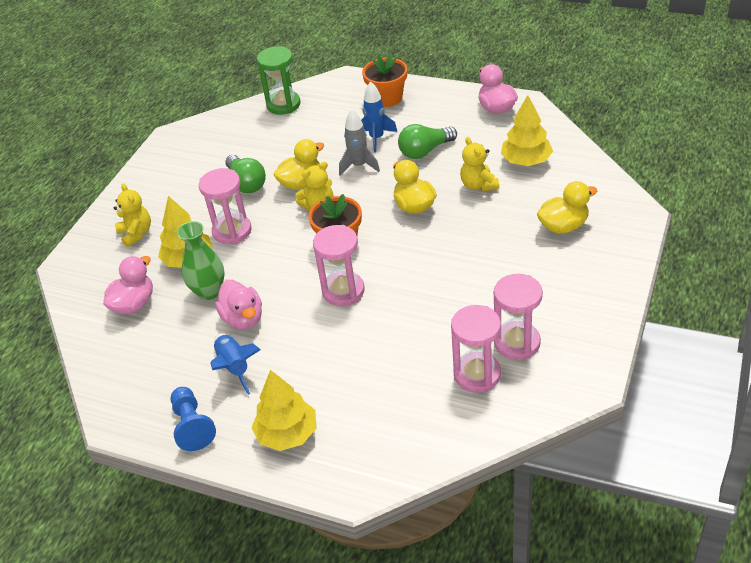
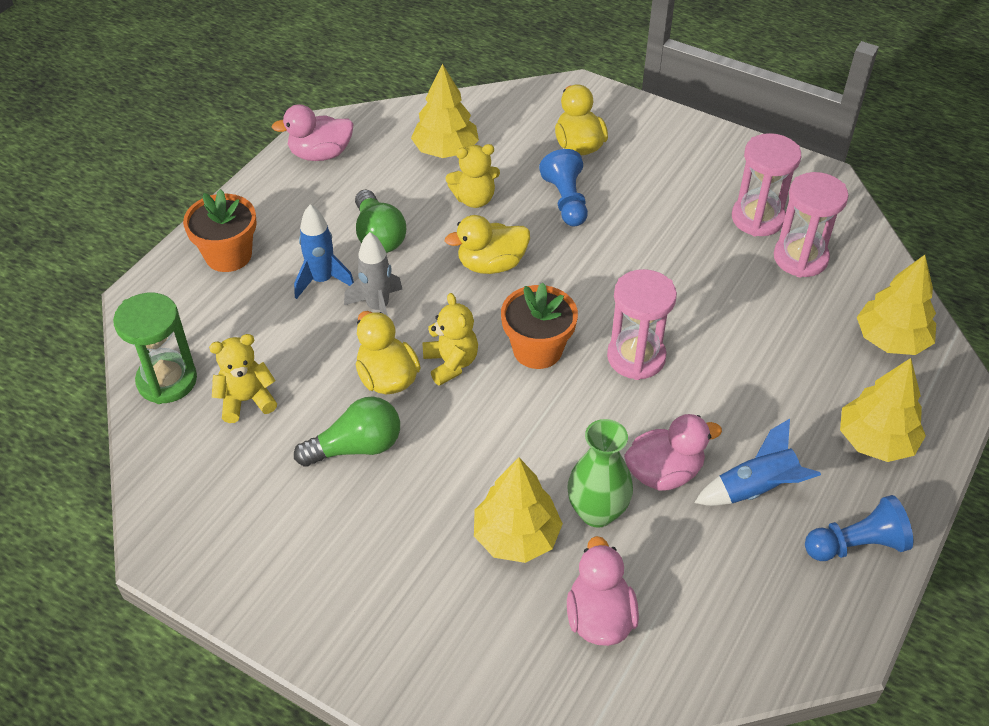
camera: 85 degrees left, 5 degrees up
(134, 304) = (599, 617): pink duck -> pink duck turned 45 degrees clockwise
(136, 233) = (423, 613): yellow teddy bear -> yellow teddy bear (246, 400)
(232, 231) = (468, 474): pink hourglass -> none
(396, 440) = (891, 340): none -> yellow tree
(495, 230) = (566, 201): none -> blue pawn

